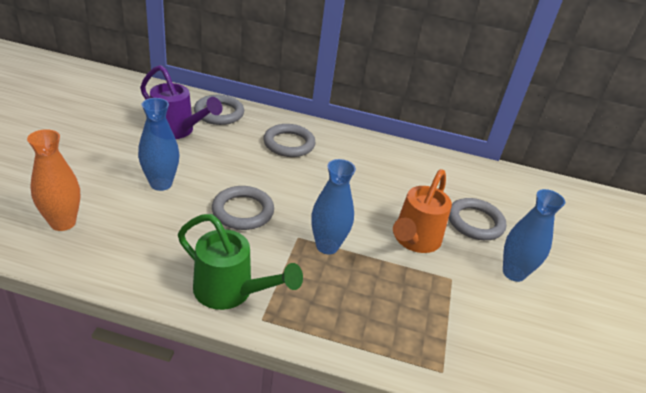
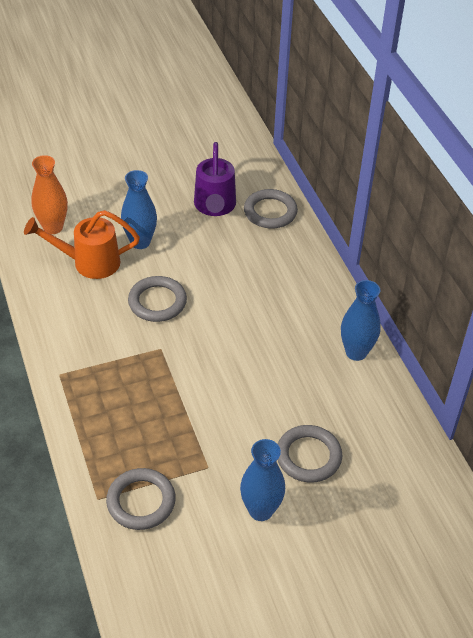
camera: 60 degrees right, 10 degrees up
(230, 292) = (69, 344): green watering can -> none
(289, 144) = (279, 277): grey ring -> grey ring (141, 501)
(327, 246) = (168, 370): blue vase -> blue vase (356, 352)
(414, 240) = (233, 422): orange watering can -> orange watering can (89, 262)

